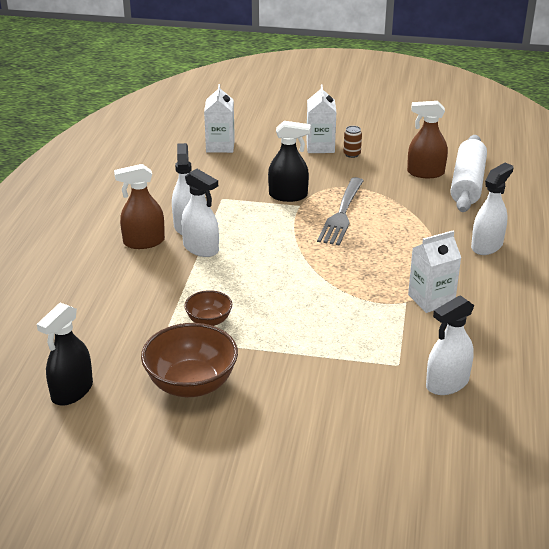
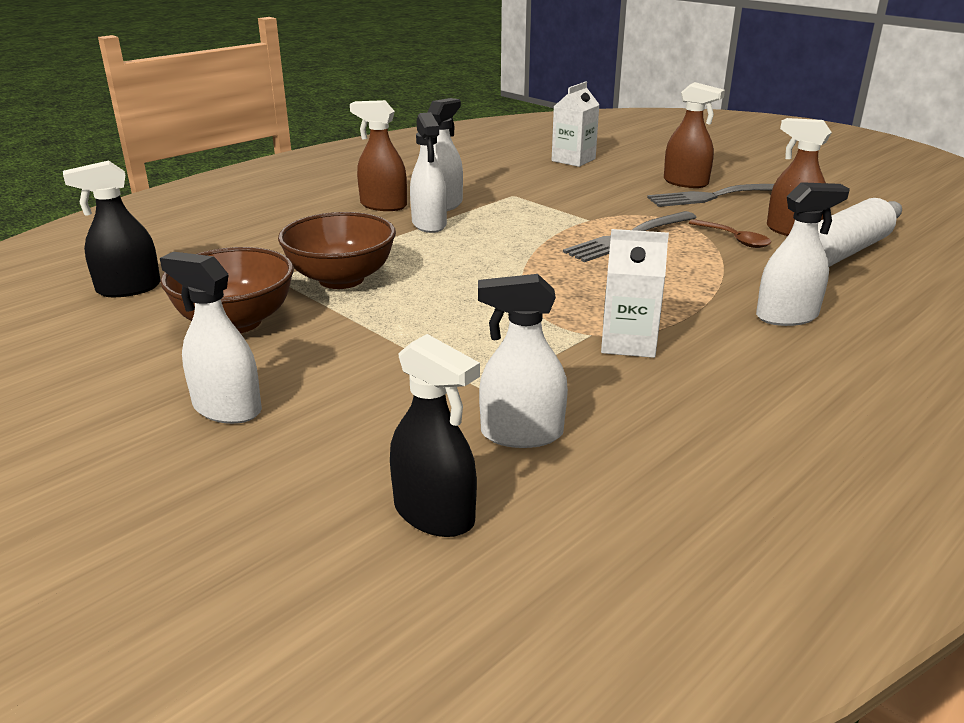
camera: 35 degrees right, 5 degrees down
(209, 321) = (341, 279): brown bowl -> brown bowl, size x1.84
(279, 444) = (227, 408): none -> white spray bottle
(288, 195) = (588, 209): black spray bottle -> black spray bottle (434, 514)
(320, 146) = (686, 183): white carton -> brown spray bottle
(352, 154) = (716, 196): brown can -> grey fork
(402, 192) = (734, 239): none -> brown spoon

